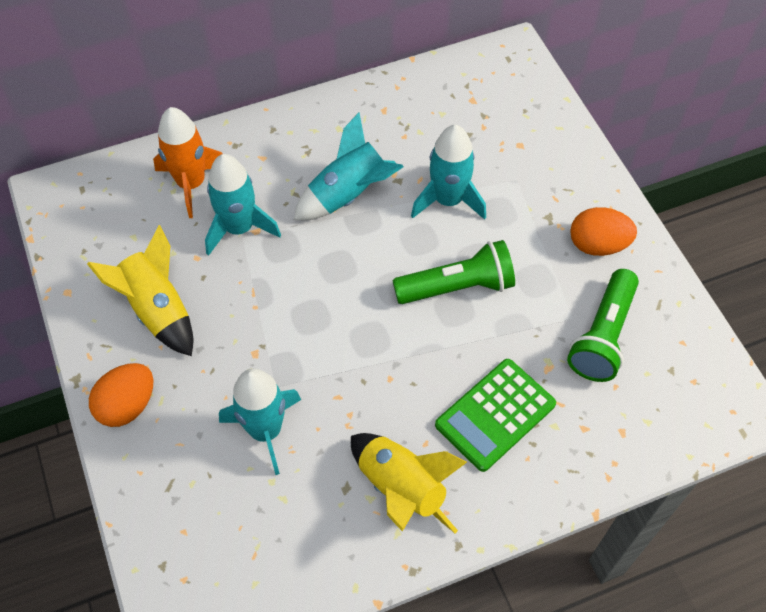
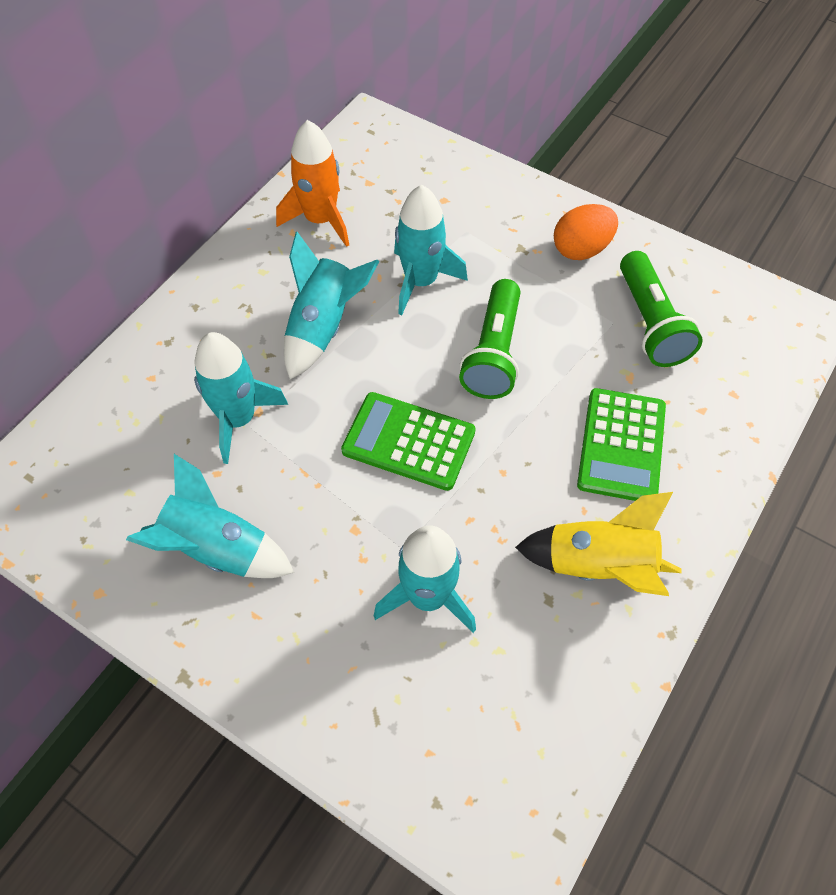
camera: 35 degrees left, 0 degrees up
(127, 405) = (264, 666): orange egg -> none
(158, 310) = (217, 549): yellow rocket -> turquoise rocket
(191, 184) = (151, 404): orange rocket -> orange rocket (320, 220)
(341, 314) = (408, 441): none -> green calculator
(457, 287) = (494, 353): green flashlight -> green flashlight turned 150 degrees clockwise

